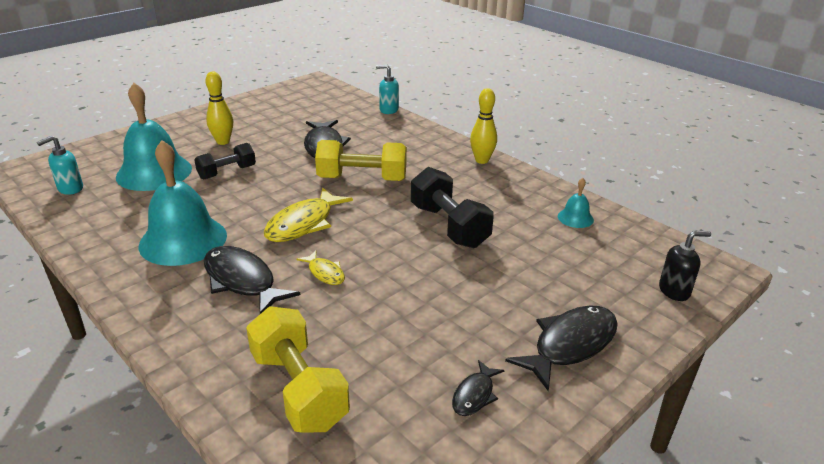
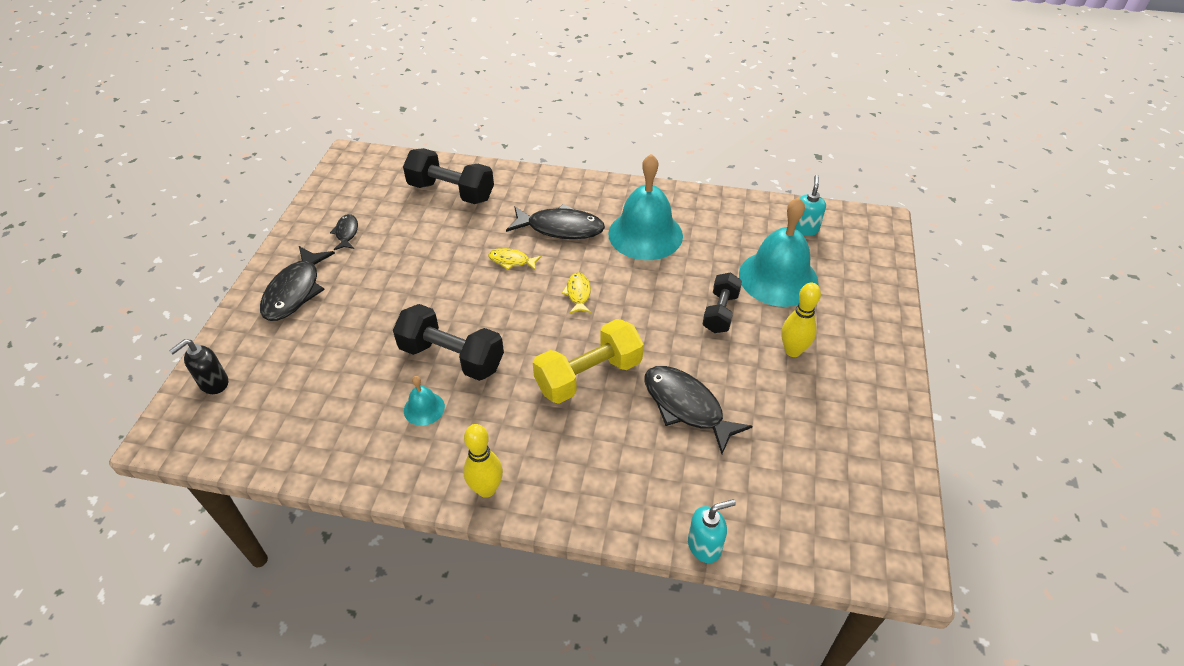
camera: 145 degrees right, 15 degrees up
(298, 389) = (451, 192): yellow dumbbell -> black dumbbell
(303, 224) = (578, 293): yellow fish -> yellow fish, size x0.53
(575, 218) = (329, 437): turquoise bell -> turquoise bell (424, 408)

